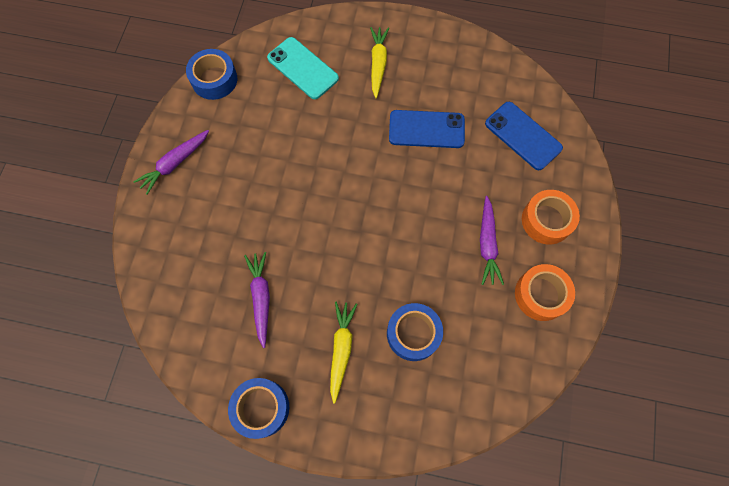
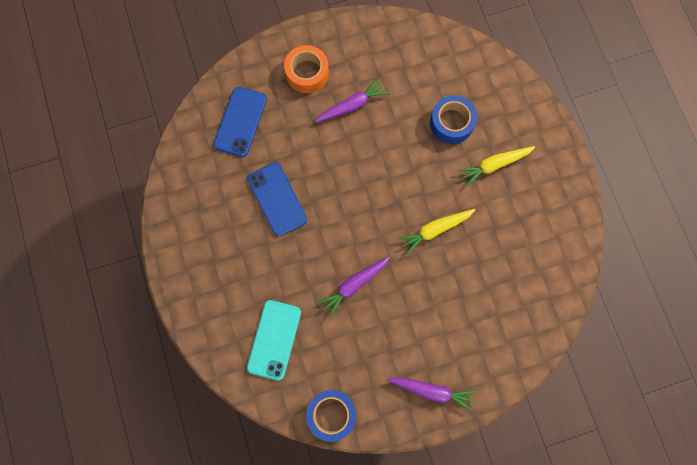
camera: 120 degrees left, 5 degrees up
(261, 298) = (495, 244): purple carrot -> purple carrot (354, 285)
(261, 408) = (568, 195): blue tape -> none
(378, 64) = (233, 274): yellow carrot -> yellow carrot (435, 230)
(541, 295) = (369, 53): orange tape -> none

